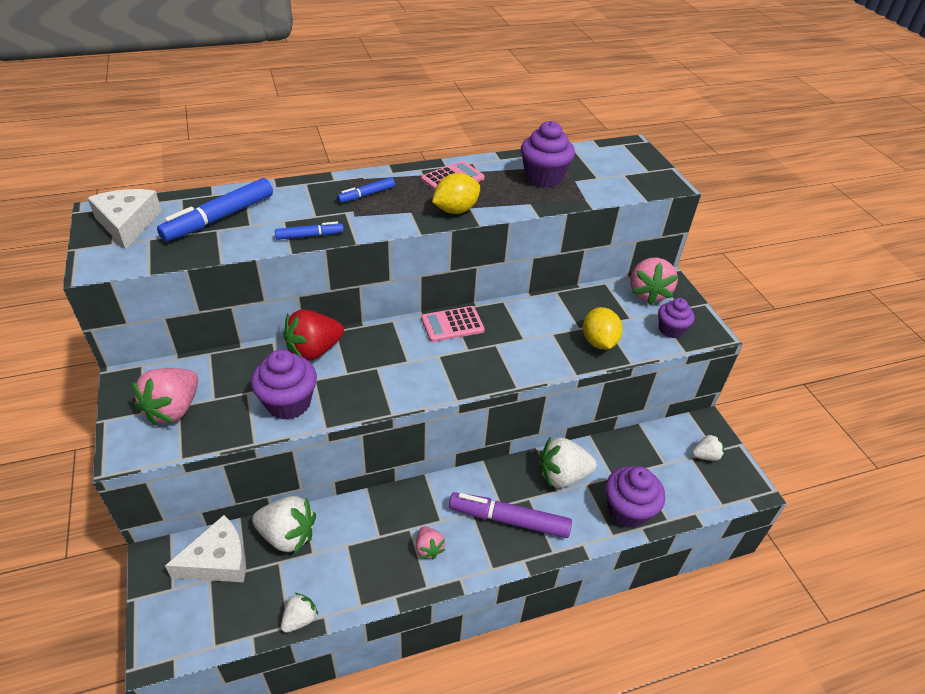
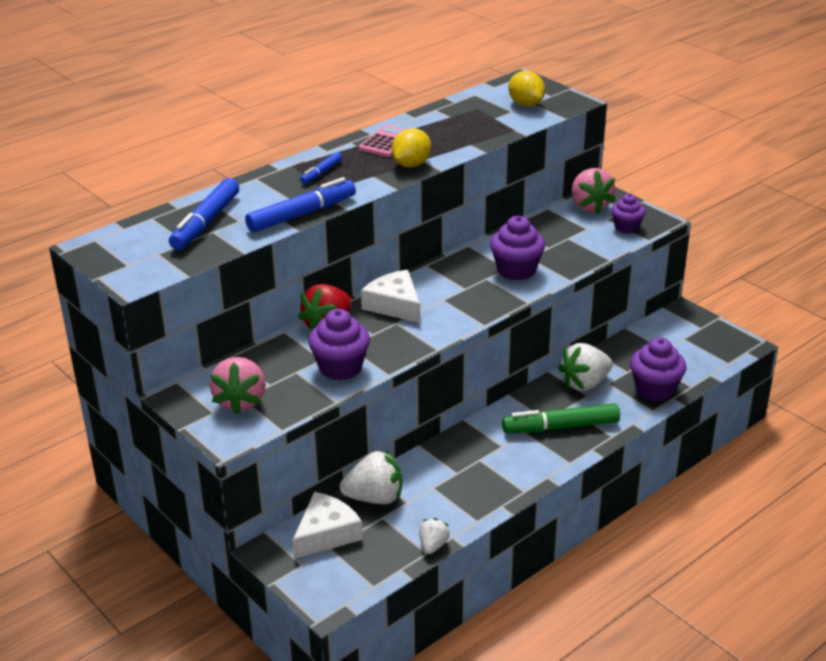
camera: 20 degrees left, 10 degrees down
(128, 224) = (124, 248): white cheese -> white cheese (395, 305)
(310, 236) = (302, 214): blue marker -> blue marker, size x1.87
(428, 548) = (506, 467): pink strawberry -> none
(452, 324) = (437, 274): pink calculator -> none
(509, 520) = (560, 427): purple marker -> green marker
(543, 177) = (465, 122): purple cupcake -> purple cupcake (516, 270)
(598, 342) = (572, 252): yellow lemon -> yellow lemon (526, 104)
(705, 456) = (695, 334): white strawberry -> none

